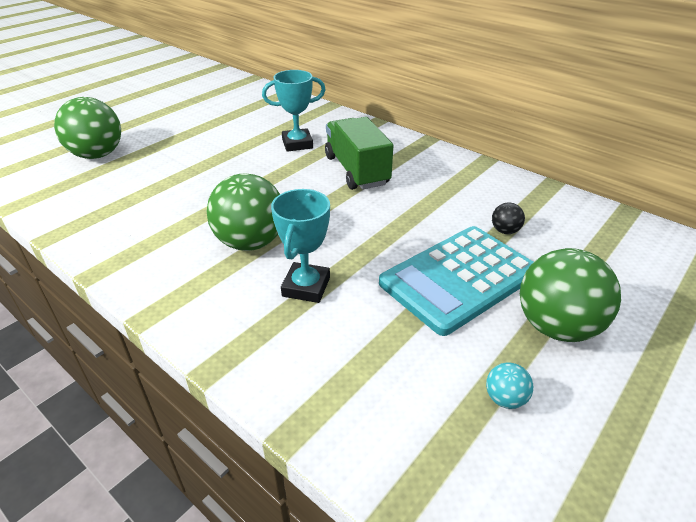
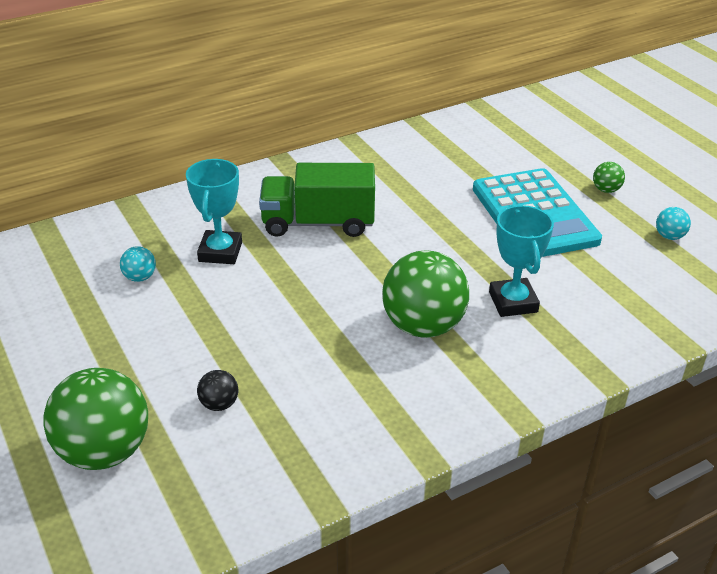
camera: 70 degrees left, 0 degrees up
(256, 126) = (140, 277): none -> turquoise ball
(306, 287) = (513, 302): turquoise trophy -> turquoise trophy turned 45 degrees clockwise
(505, 231) = (478, 170): black ball -> black ball (219, 404)
(556, 327) = (606, 190): green ball -> green ball, size x0.44

